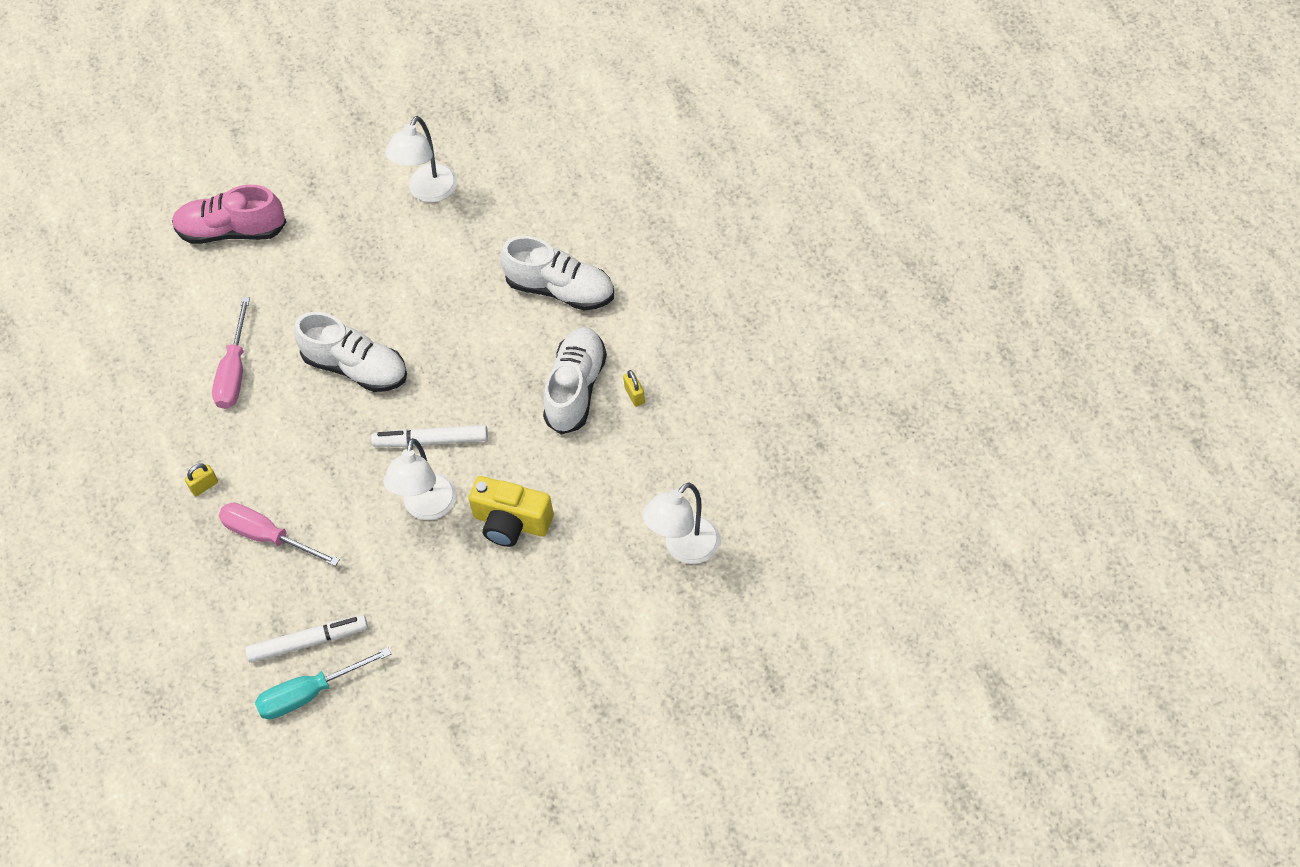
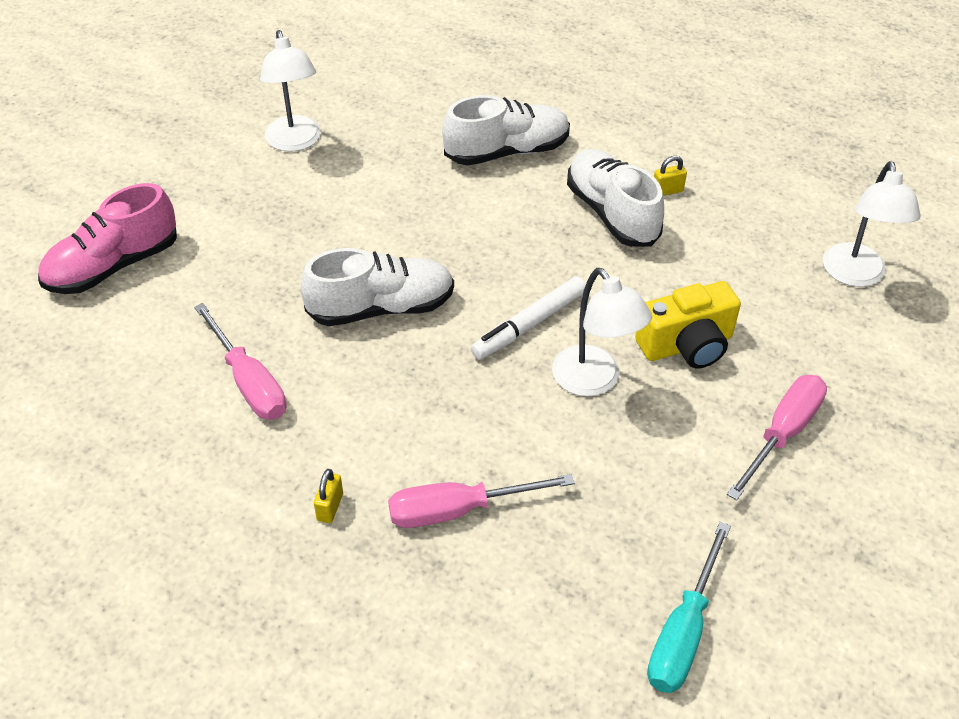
camera: 45 degrees left, 10 degrees down
(308, 642) = (620, 582): white marker -> none
(499, 622) = (782, 433): none -> pink screwdriver
(634, 395) = (667, 191): yellow padlock -> yellow padlock turned 45 degrees counterclockwise

